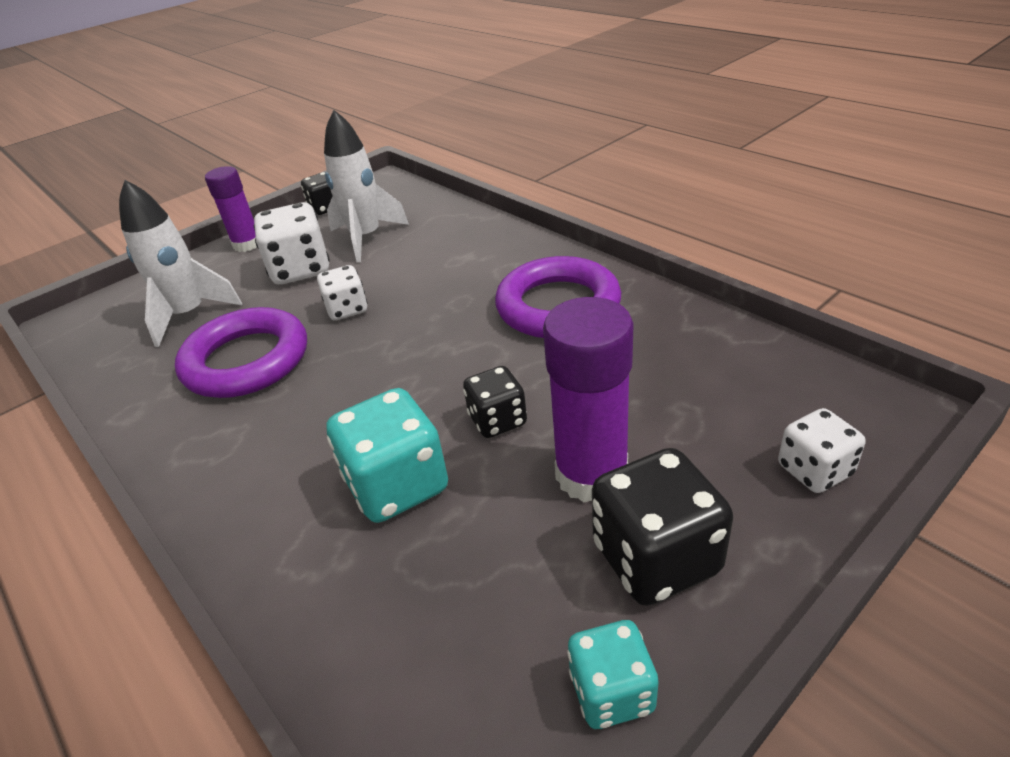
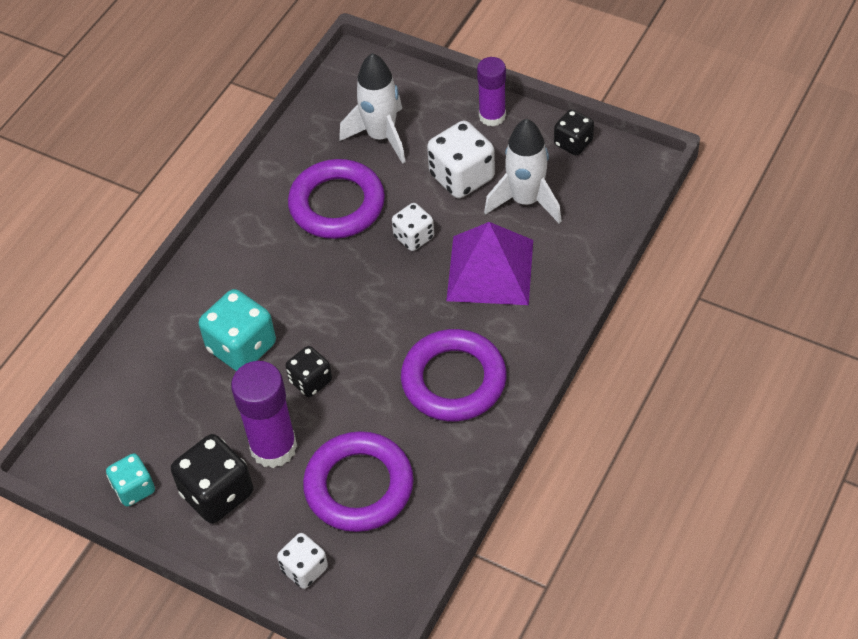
camera: 70 degrees right, 15 degrees up
(431, 267) = (490, 270): none -> purple pyramid
(683, 398) = (359, 486): none -> purple ring

